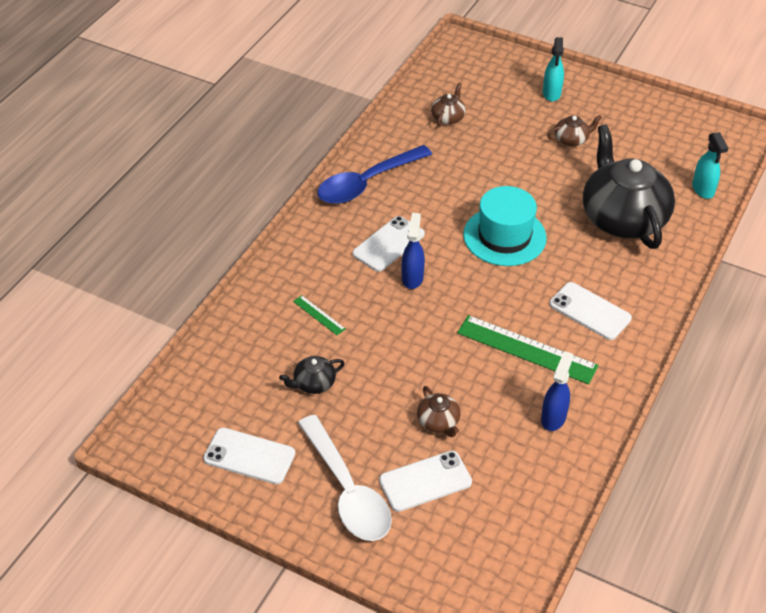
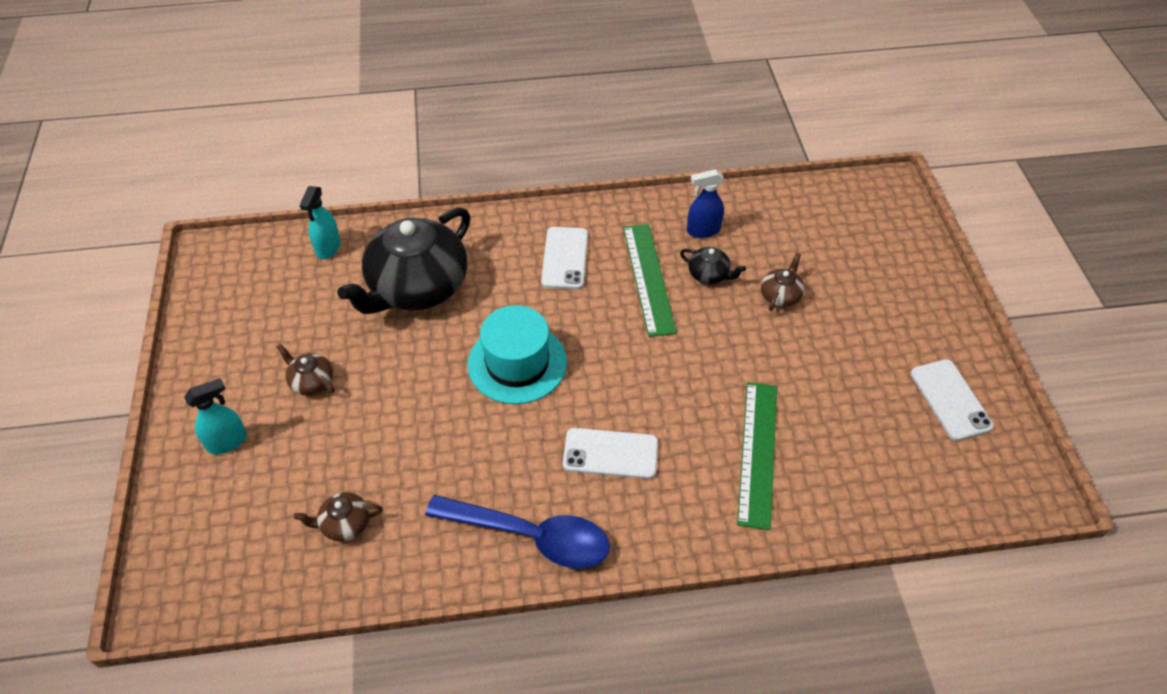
camera: 125 degrees left, 5 degrees up
(314, 383) = (835, 403): black teapot -> black teapot (709, 274)
(319, 315) = (757, 452): green ruler -> green ruler, size x2.17
(347, 491) = (902, 315): white spoon -> none
(412, 278) = (639, 405): blue spray bottle -> none
(425, 481) = (841, 274): white phone -> none
(703, 189) = (328, 248): turquoise spray bottle -> turquoise spray bottle turned 150 degrees clockwise

